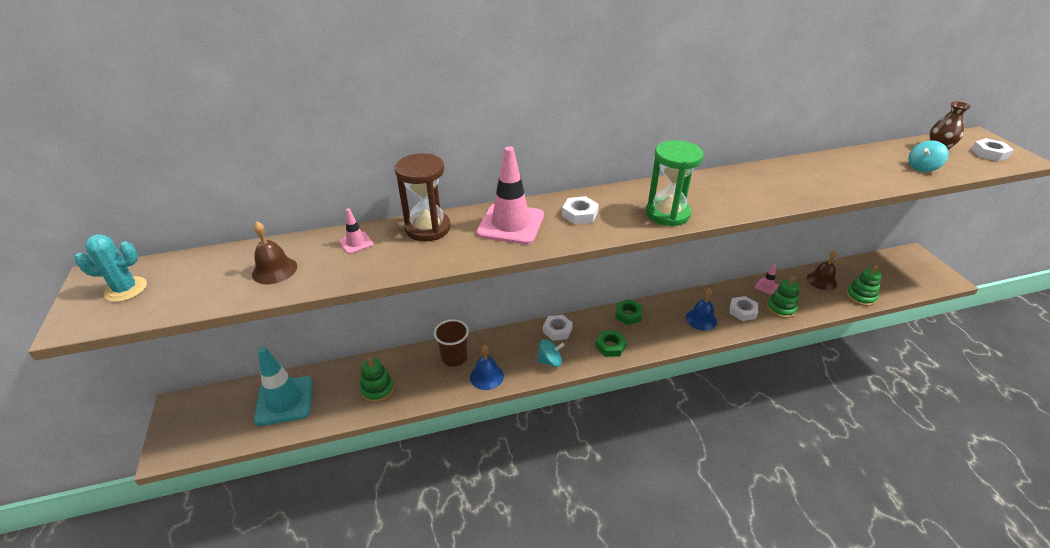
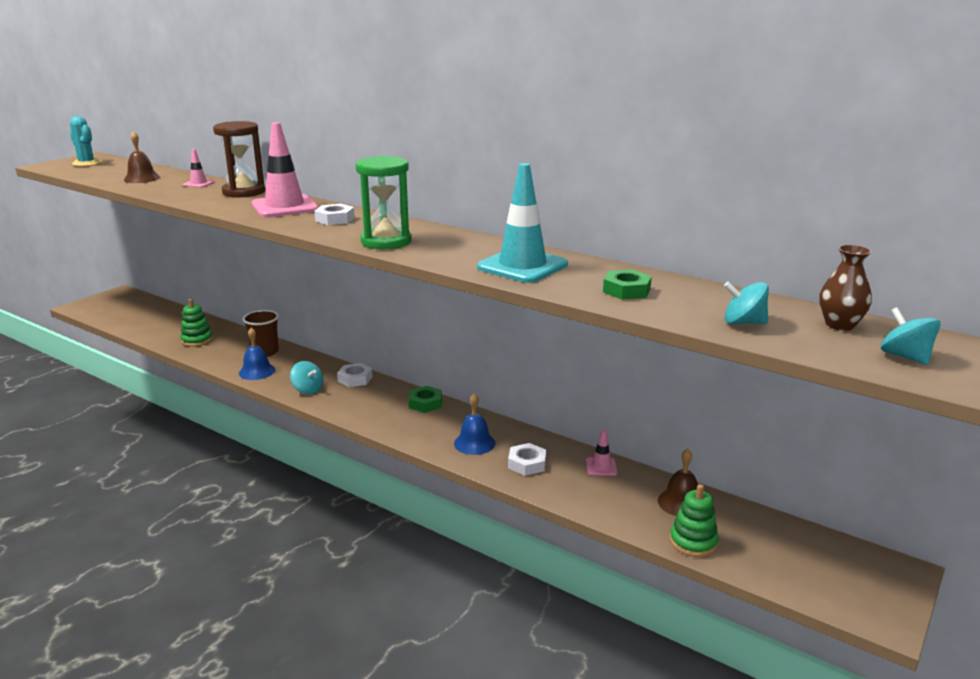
camera: 50 degrees right, 15 degrees down
(284, 401) = (154, 317): turquoise traffic cone -> turquoise traffic cone (522, 266)
(610, 346) = (364, 409): green nut -> green nut (626, 290)
(781, 308) = (570, 487): green stacking toy -> none
(989, 153) = (905, 357): white nut -> turquoise spinning top

